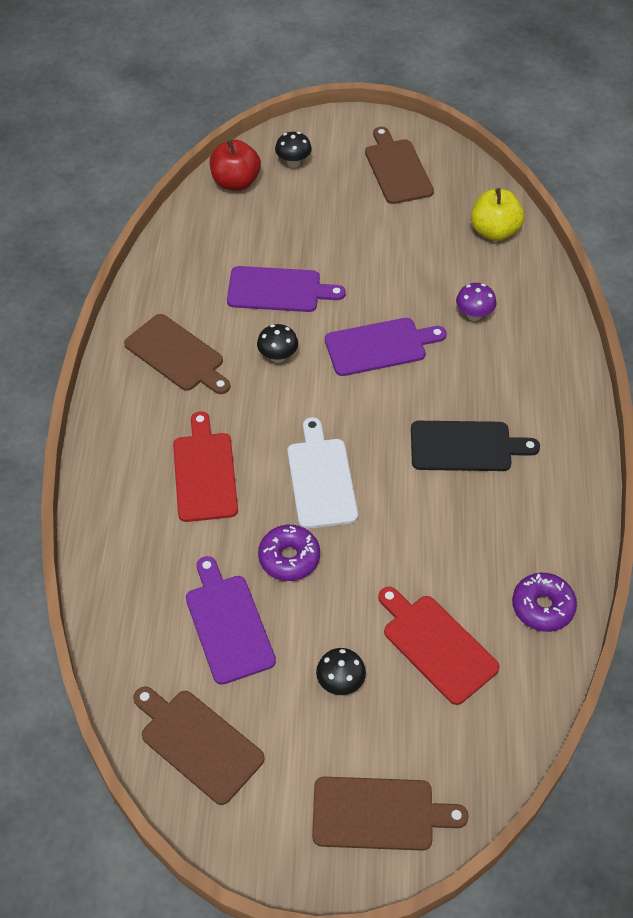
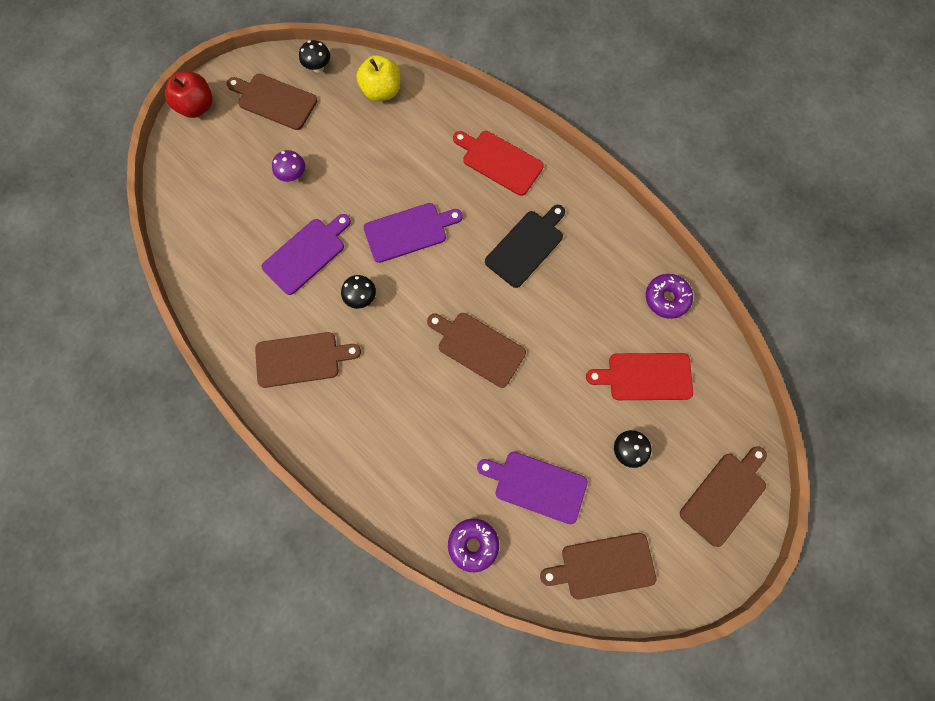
camera: 50 degrees left, 20 degrees up
(204, 473) = (412, 414): red cutting board -> red cutting board (499, 161)
(235, 182) = (185, 205): red apple -> red apple (197, 107)
(289, 558) = (519, 412): purple donut -> purple donut (473, 544)
(293, 163) = (204, 156): black mushroom -> black mushroom (318, 67)
(321, 479) = (478, 347): white cutting board -> brown cutting board
(379, 346) = (409, 231): purple cutting board -> purple cutting board turned 45 degrees clockwise
(474, 315) = (435, 158): purple mushroom -> purple mushroom (293, 175)

